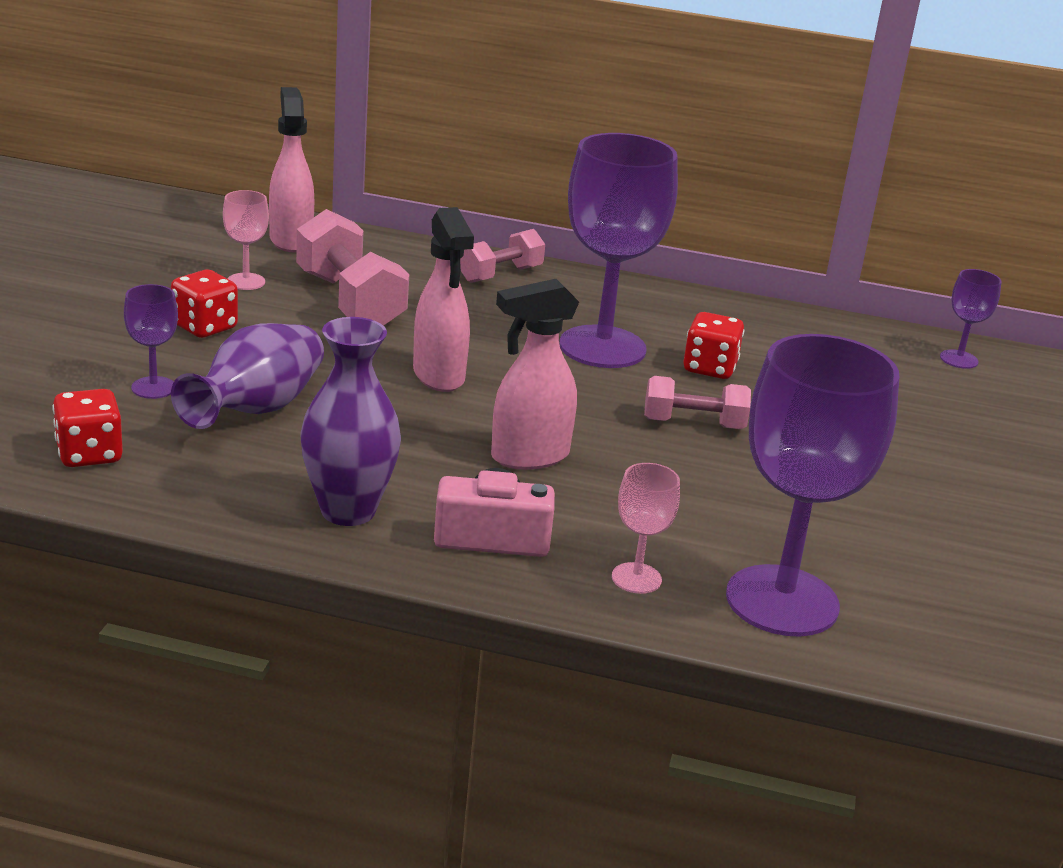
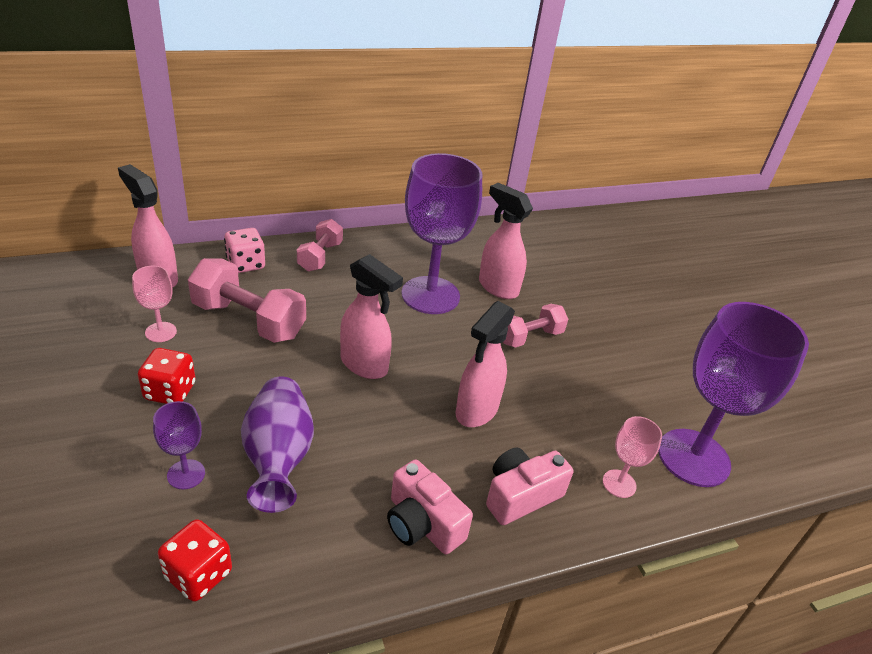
camera: 35 degrees left, 10 degrees up
(348, 511) = (422, 524): purple vase -> pink camera
(401, 256) = (246, 264): none -> pink dice
(709, 368) = (497, 287): red dice -> pink spray bottle
(959, 359) = (595, 228): purple goblet -> none

